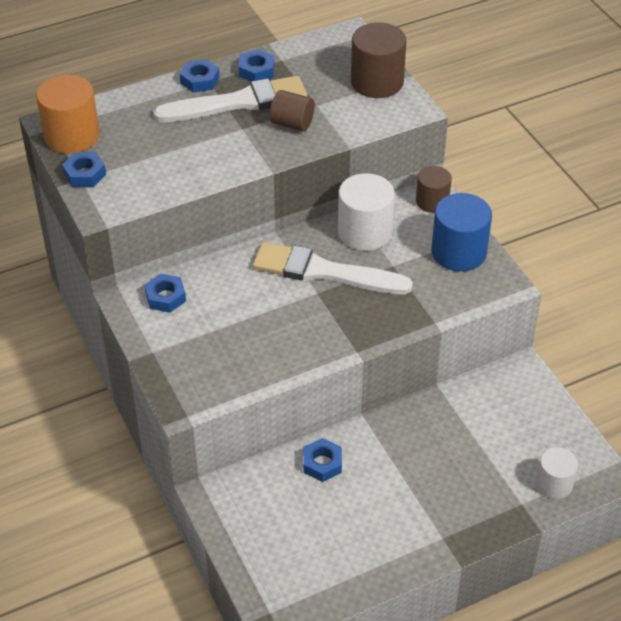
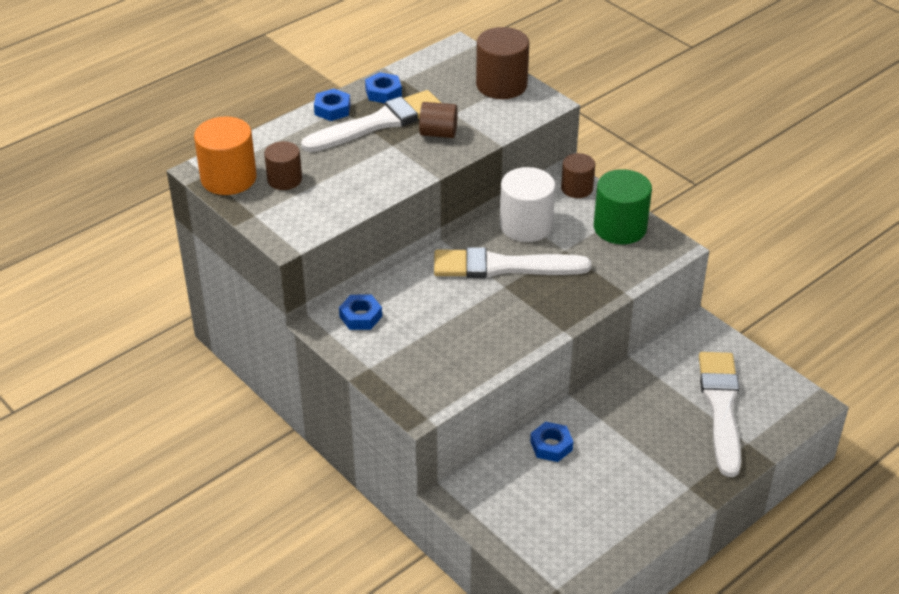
camera: 15 degrees left, 5 degrees down
(85, 174) = (257, 210): blue nut -> none
(123, 147) = (284, 179): none -> brown cylinder
(458, 252) = (620, 228): blue cylinder -> green cylinder
(509, 460) = (721, 407): none -> white brush
(554, 484) = (769, 420): white cylinder -> none

